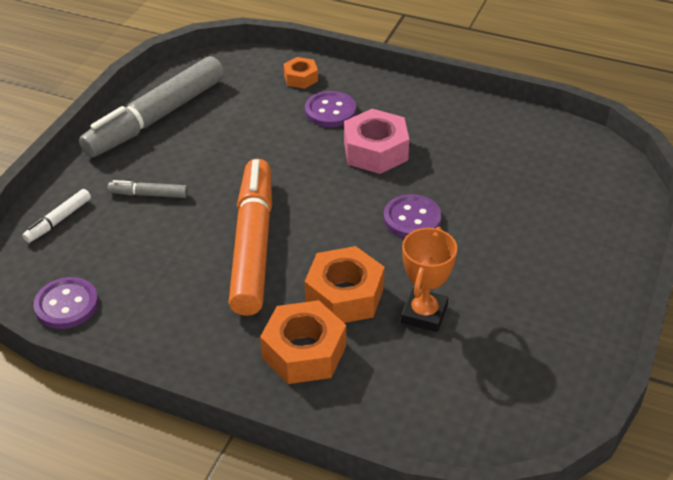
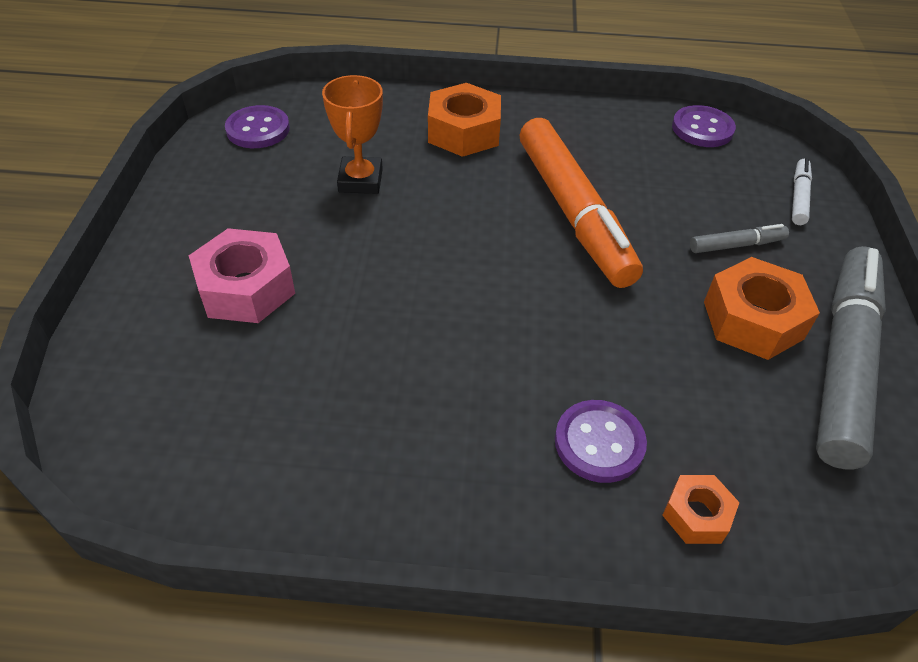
camera: 160 degrees right, 5 degrees up
(344, 295) = (448, 182): orange nut -> orange nut (753, 320)
(375, 151) = (491, 376): pink nut -> pink nut (246, 288)
(412, 218) = (403, 280): purple button -> purple button (258, 129)

